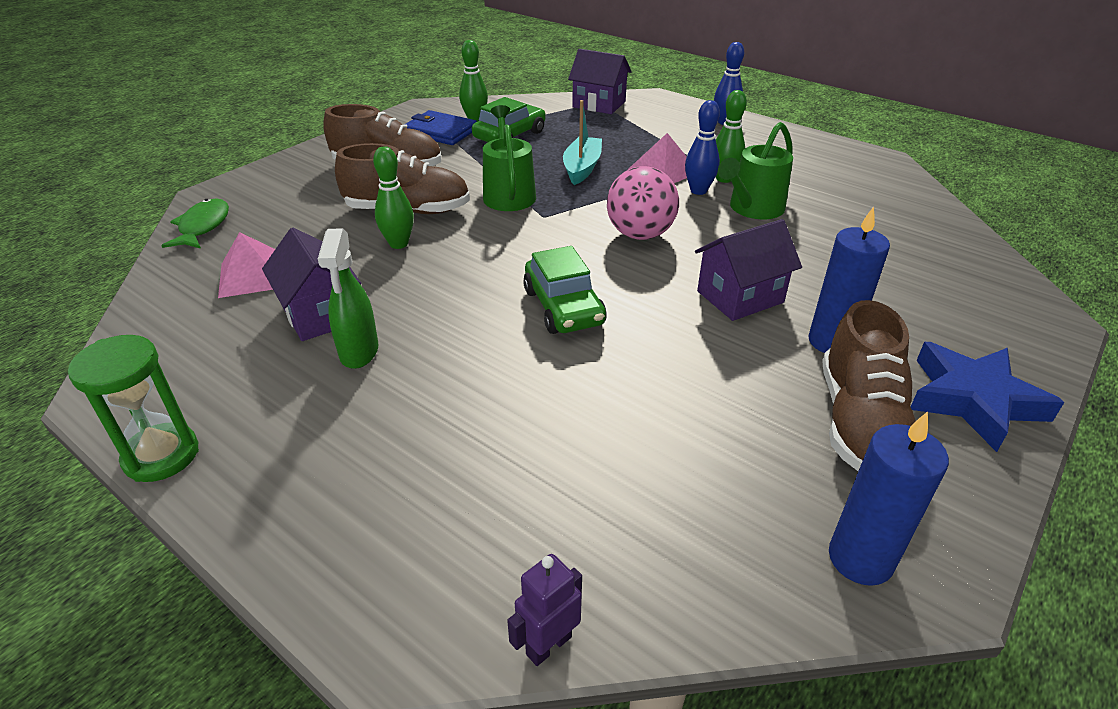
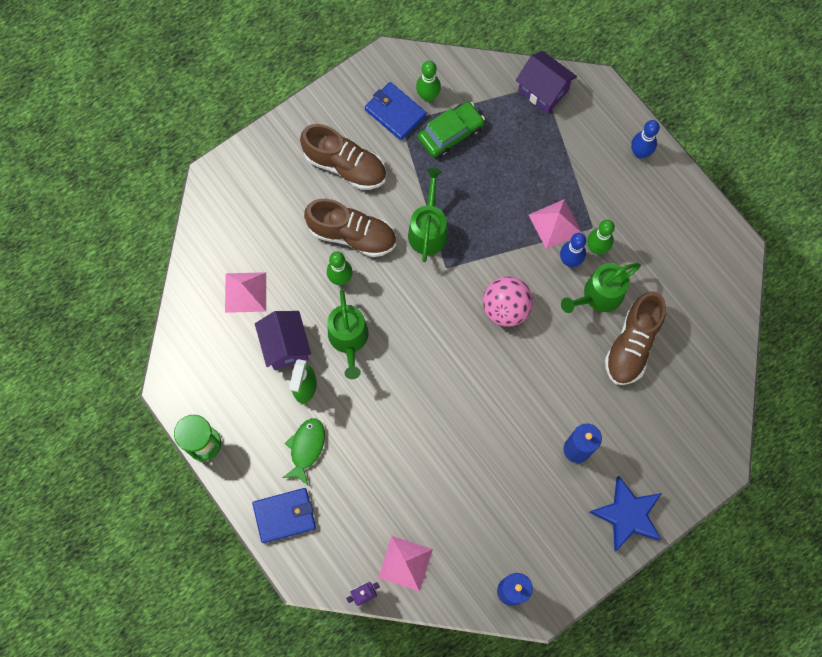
camera: 15 degrees right, 35 degrees up
(203, 227) = (211, 222): green fish -> green fish (306, 448)
(336, 535) = (284, 516): none -> blue wallet
(423, 293) = (349, 339): none -> green watering can
(563, 307) = (431, 376): green car -> none
(582, 168) = (493, 204): turquoise boat -> none
(619, 560) = (405, 563): none -> pink pyramid
(740, 297) = (543, 394): purple house -> none
(859, 423) = (556, 514): brown shoe -> brown shoe (632, 344)

